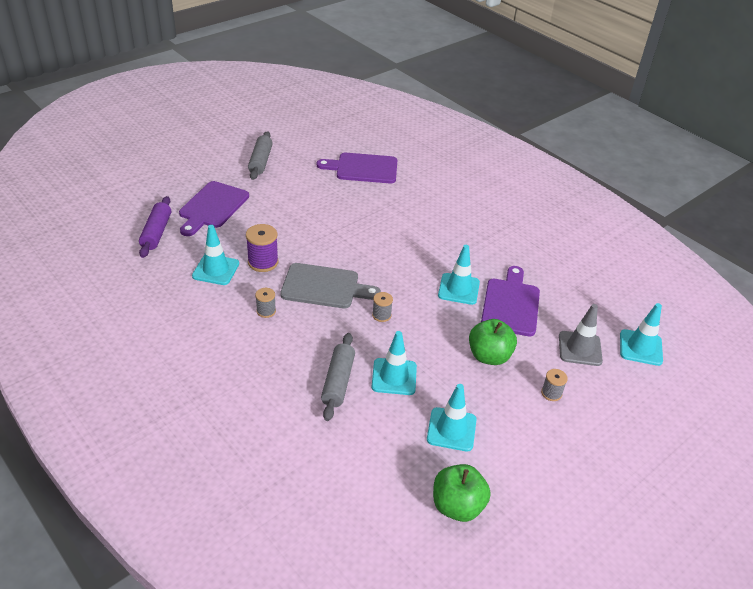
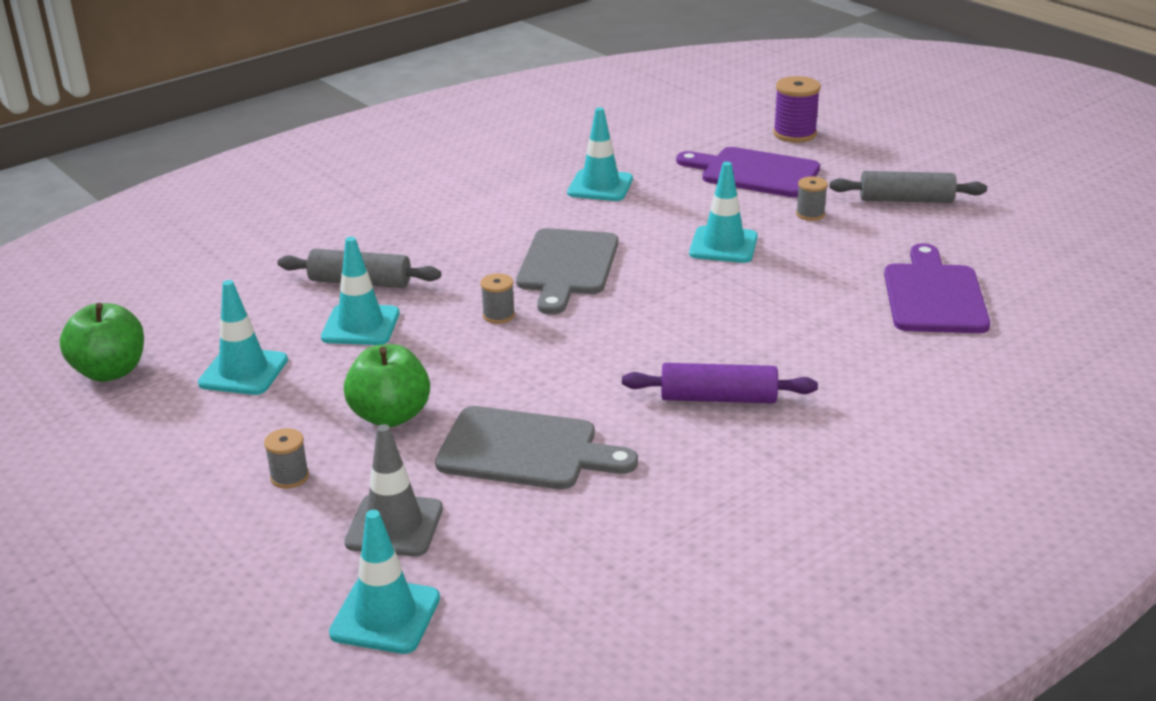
camera: 95 degrees right, 10 degrees down
(156, 233) = (679, 142): purple rolling pin -> purple rolling pin (718, 398)
(263, 262) = (622, 217): purple spool -> purple spool (794, 134)
(266, 311) = (510, 225): grey spool -> grey spool (810, 214)
(458, 289) = (568, 392): turquoise traffic cone -> turquoise traffic cone (723, 245)
(510, 304) = (525, 450): purple cutting board -> grey cutting board

